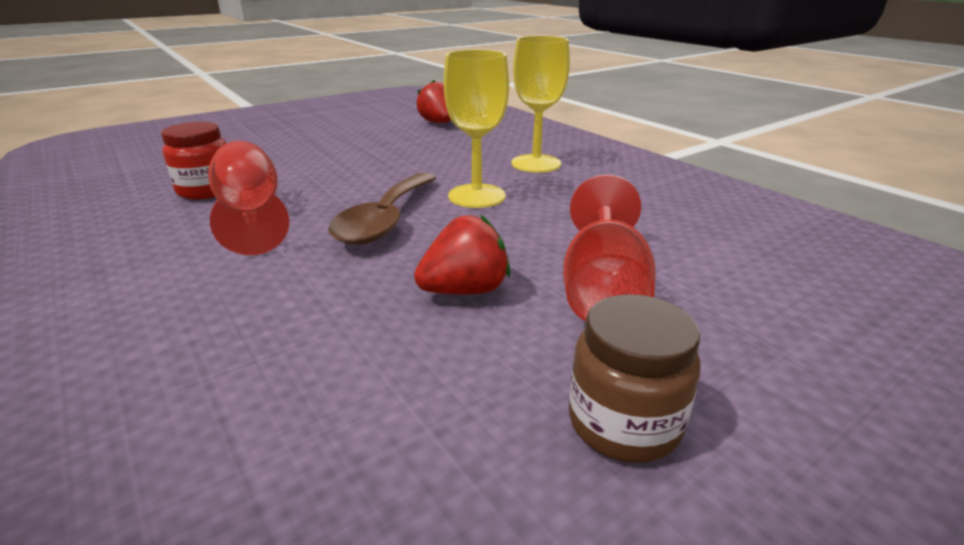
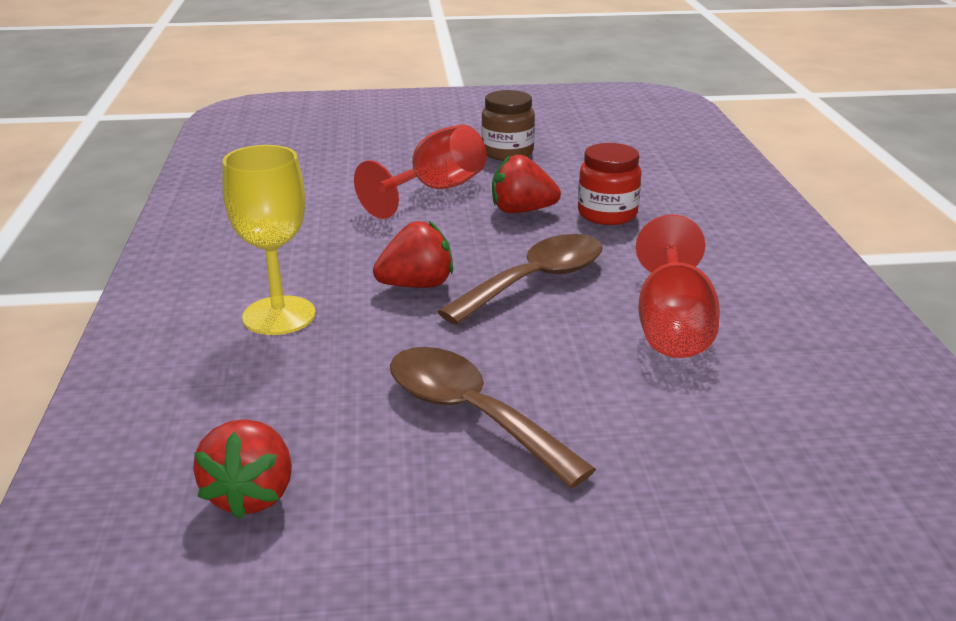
camera: 150 degrees left, 0 degrees up
(206, 190) = (734, 390): red jar -> red jar (607, 214)
(370, 154) = (471, 414): none -> brown spoon
(476, 196) = (417, 285): yellow goblet -> red strawberry

